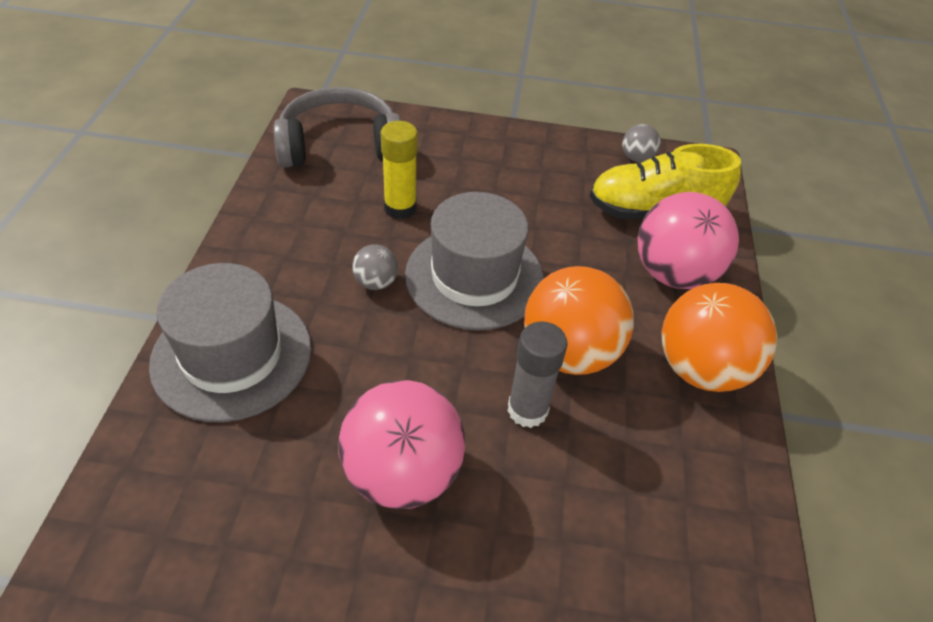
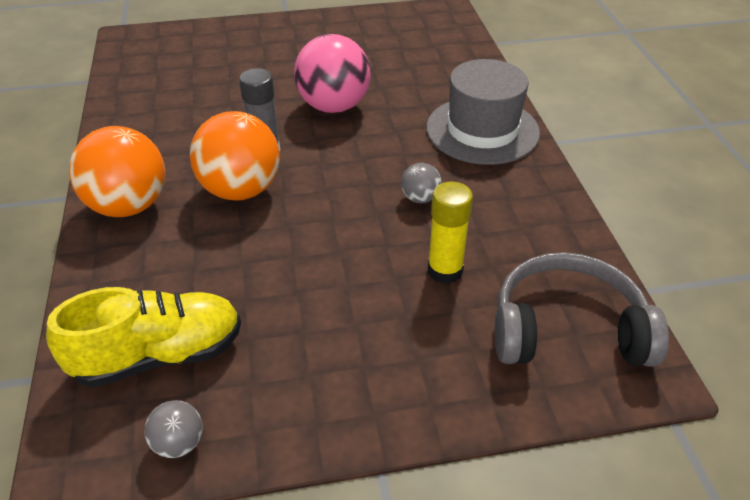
camera: 165 degrees right, 5 degrees down
(340, 145) = (567, 329): grey headphones -> grey headphones turned 150 degrees counterclockwise
(474, 276) = (339, 225): grey hat -> none
(673, 274) = (143, 281): pink ball -> none

